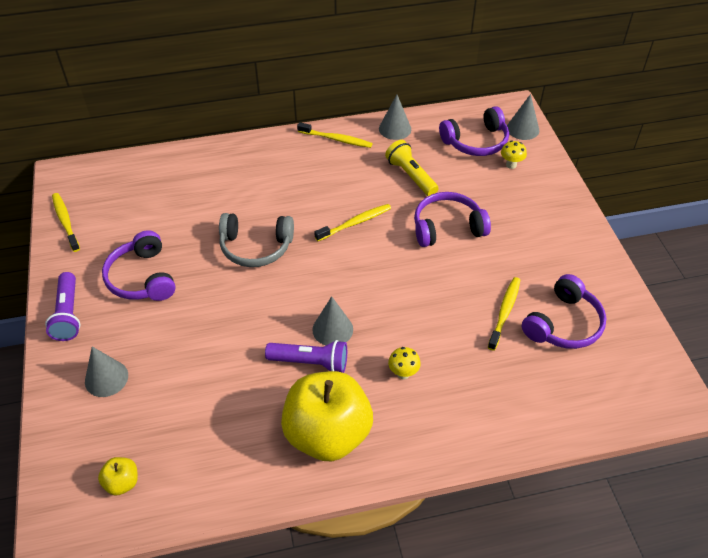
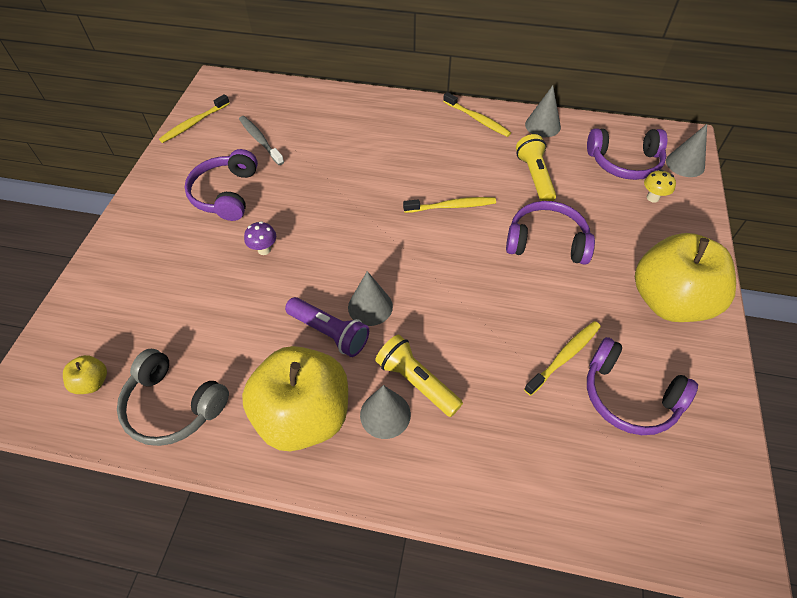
camera: 25 degrees right, 5 degrees up
(65, 221) = (194, 123): yellow toothbrush -> yellow toothbrush turned 135 degrees counterclockwise
(68, 314) = (146, 206): purple flashlight -> none
(106, 378) = (140, 276): grey cone -> grey cone (385, 414)
(144, 218) = (260, 140): none -> grey toothbrush
(210, 315) = (264, 250): none -> purple mushroom
(256, 247) = (342, 199): grey headphones -> grey headphones (173, 406)
(403, 373) = (417, 381): yellow mushroom -> yellow flashlight
(560, 243) = (669, 301): none -> yellow apple
(564, 324) = (629, 396): purple headphones -> purple headphones turned 60 degrees clockwise

